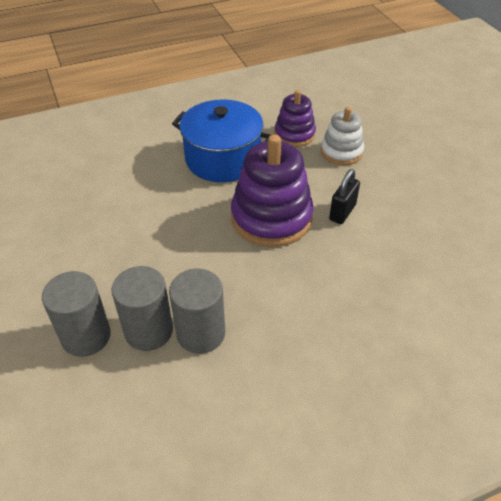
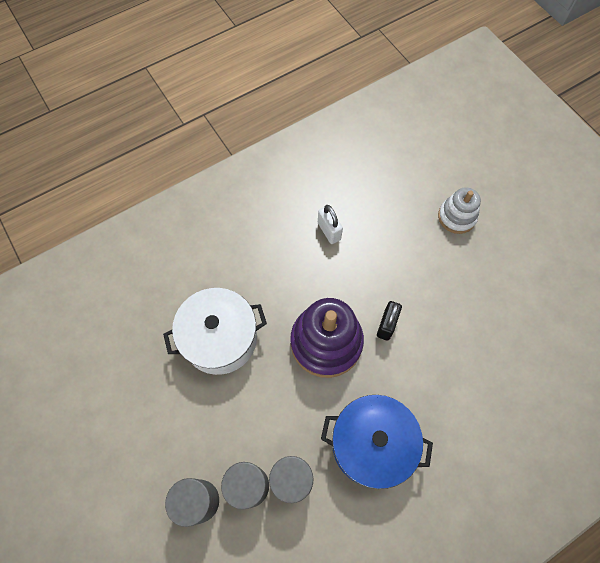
camera: 10 degrees left, 20 degrees up
(157, 200) = (220, 338): none -> white pot
(223, 159) = (268, 275): blue pot -> blue pot (371, 444)
(294, 134) = (329, 231): purple stacking toy -> white padlock
(341, 152) = (375, 248): white stacking toy -> white stacking toy (456, 217)

